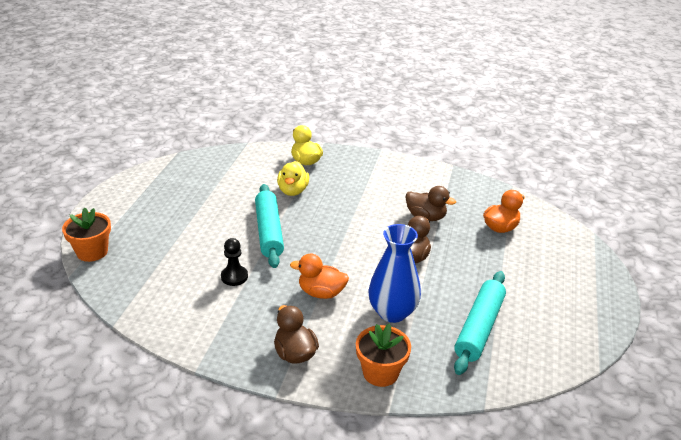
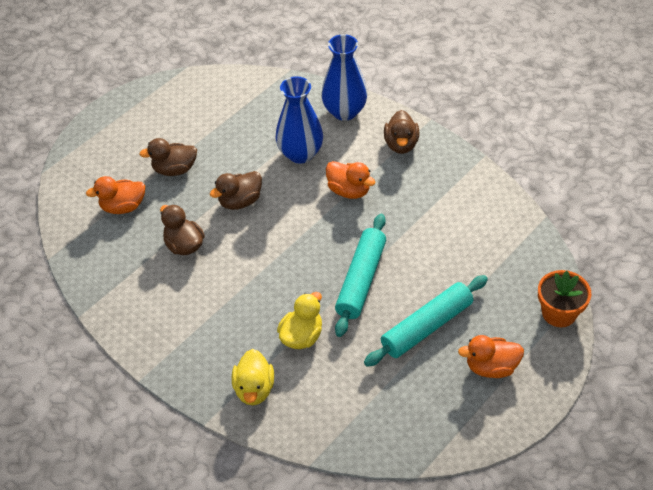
camera: 150 degrees left, 15 degrees up
(143, 208) = (491, 367): none -> orange duck
(234, 277) = (421, 233): black pawn -> none
(380, 372) = (344, 111): orange flower pot -> blue vase
(479, 328) = (242, 120): turquoise rolling pin -> turquoise rolling pin (427, 327)
(492, 265) = (174, 169): none -> brown duck

